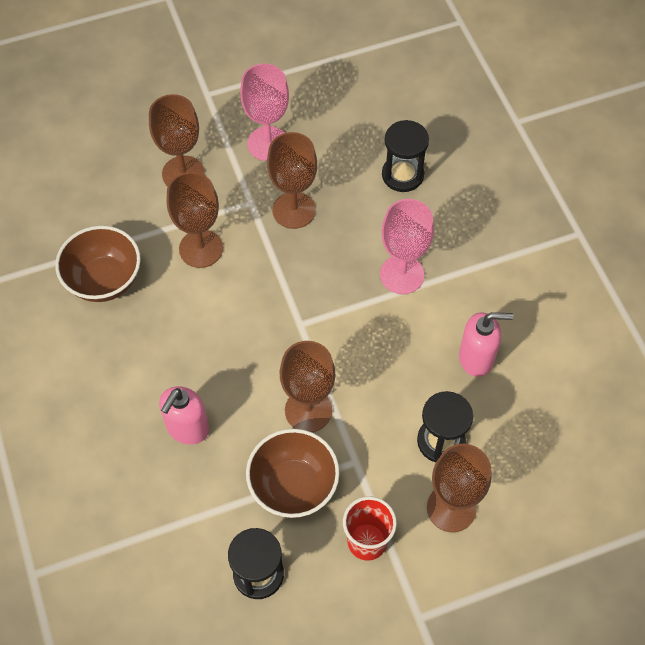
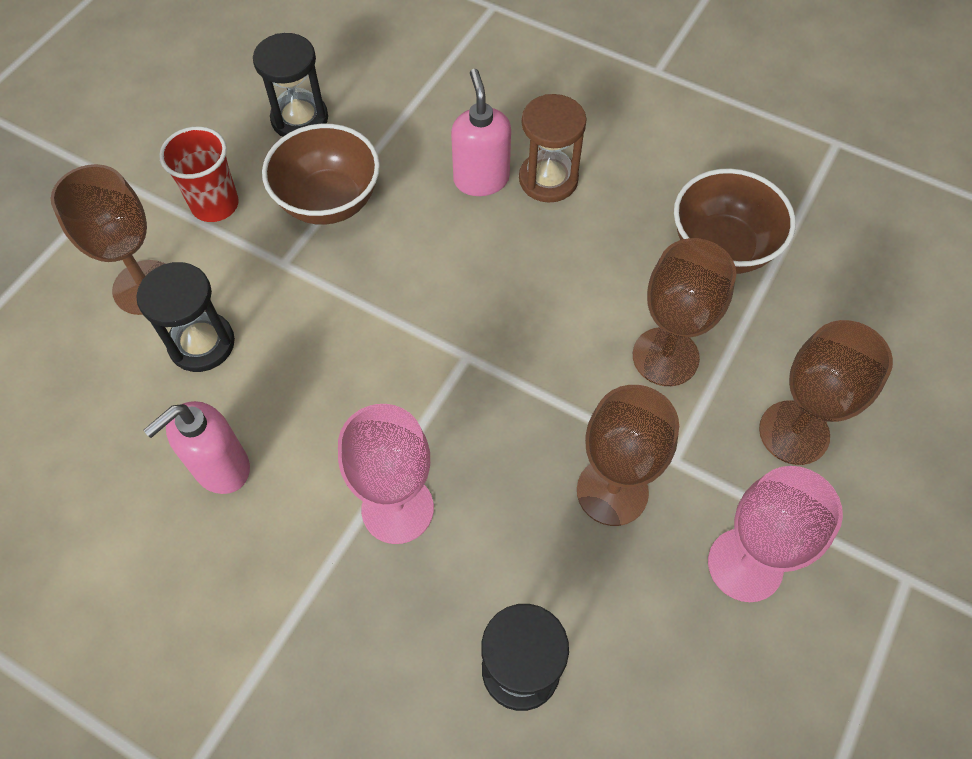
camera: 140 degrees right, 0 degrees up
(149, 396) = (548, 179): none -> brown hourglass
(308, 410) = (375, 275): brown goblet -> none

